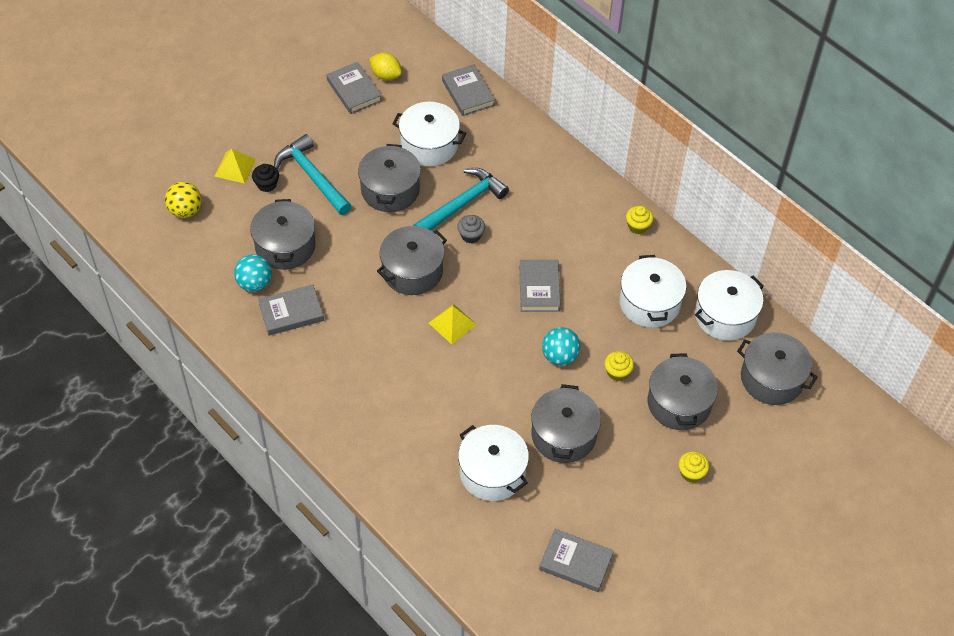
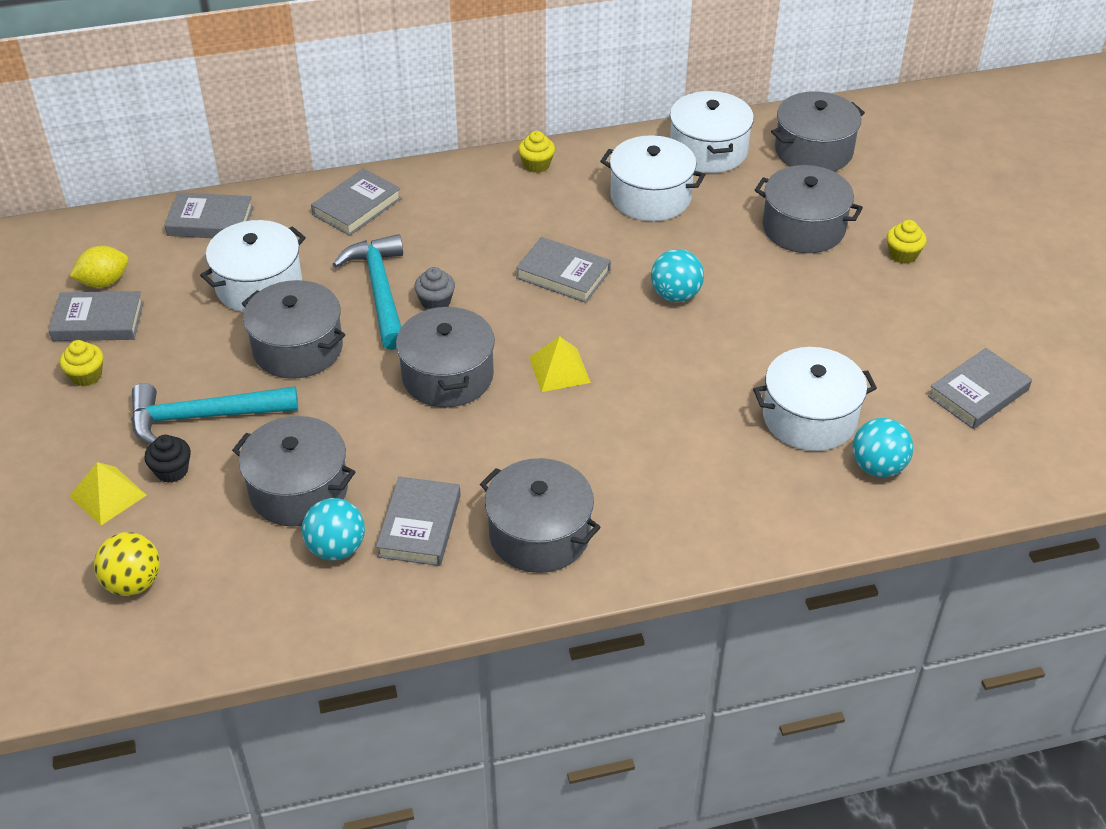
camera: 60 degrees left, 10 degrees down
(471, 525) = (878, 467): none -> turquoise ball
(530, 155) = (357, 207): none -> grey book
(563, 435) = (791, 335): grey pot -> grey pot (539, 534)
(617, 372) = (730, 258): yellow cupcake -> yellow cupcake (86, 376)

